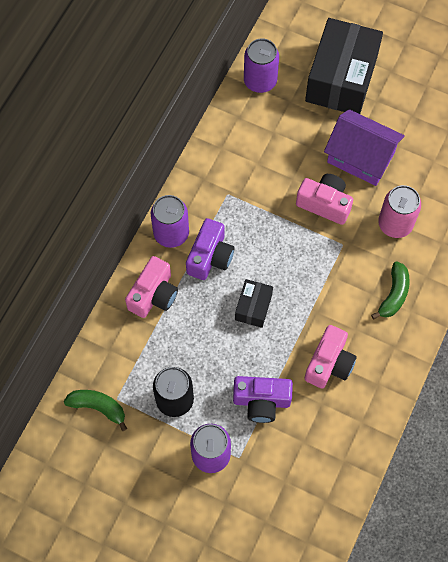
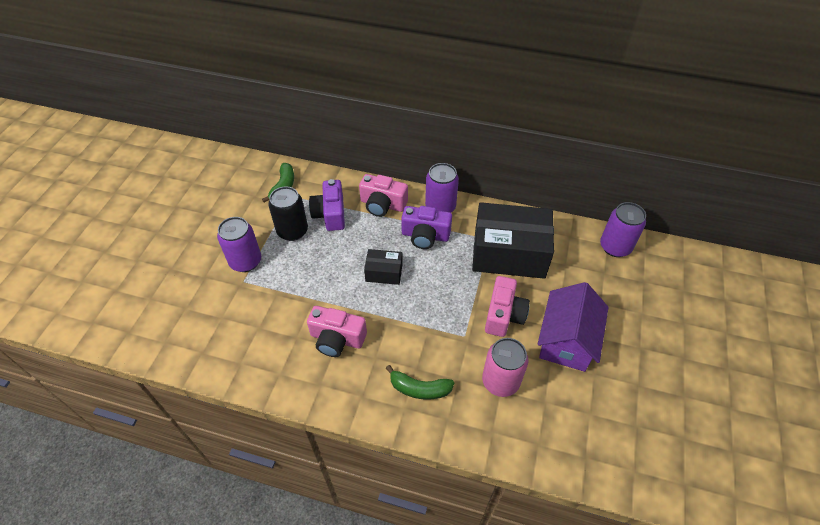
camera: 80 degrees right, 15 degrees down
(261, 401) = (295, 290): purple camera -> purple camera (330, 214)
(341, 79) = (651, 312): black box -> black box (509, 253)

